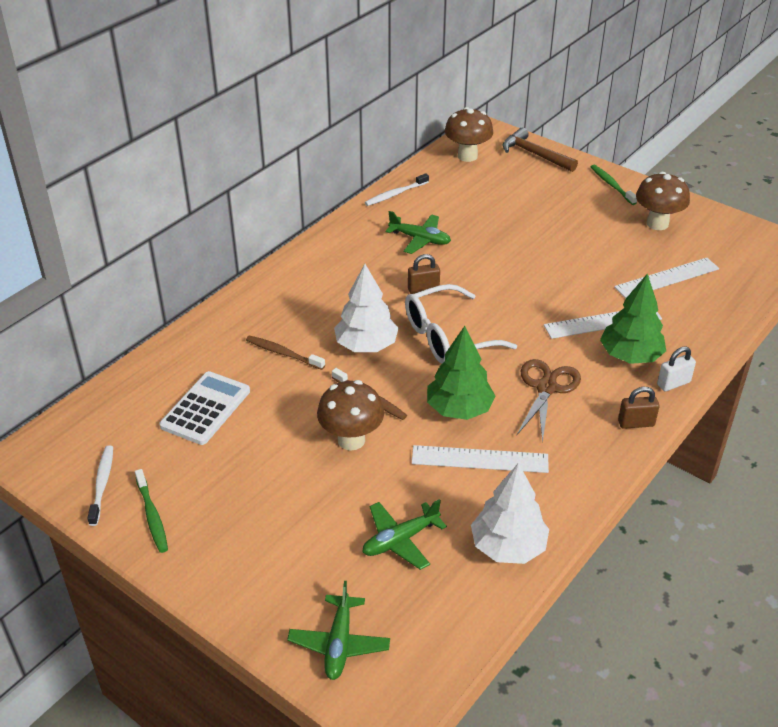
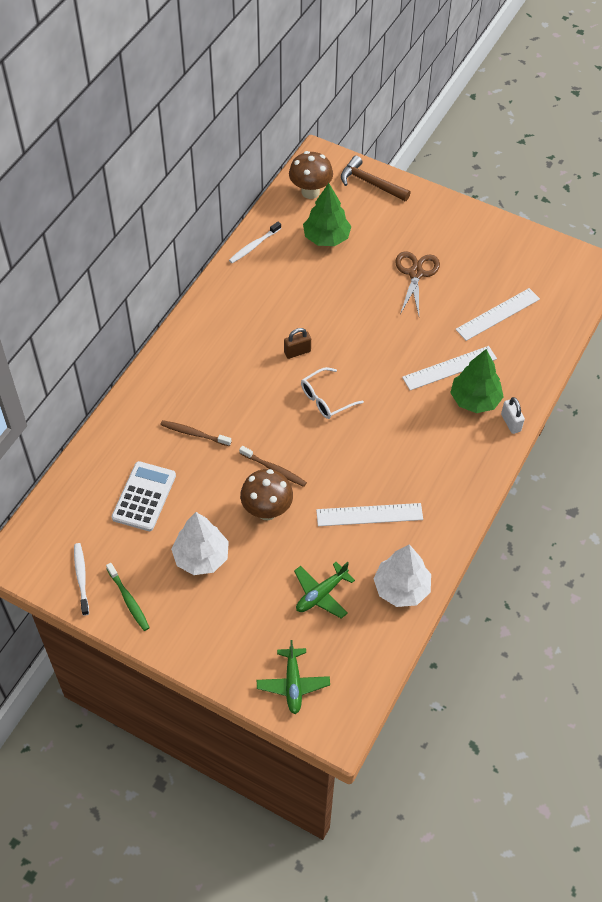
camera: 10 degrees left, 15 degrees up
(366, 345) = (260, 417): white tree -> white tree (201, 557)
(420, 239) = (285, 296): green plane -> none
(448, 336) = (326, 399): white glasses -> white glasses, size x0.65
(459, 409) = (346, 470): green tree -> green tree (326, 238)
(546, 388) = (412, 440): brown scissors -> brown scissors (416, 273)
(611, 185) = (442, 213): green toothbrush -> none
(636, 423) = (485, 465): brown padlock -> none
(657, 223) = (485, 254): brown mushroom -> none
(673, 383) = (510, 423): white padlock -> white padlock turned 75 degrees counterclockwise

